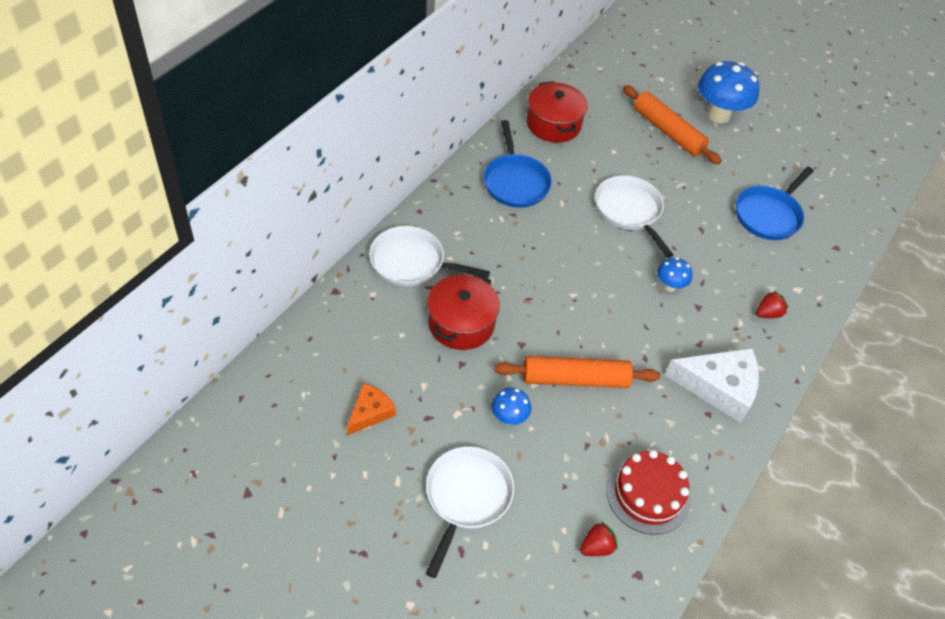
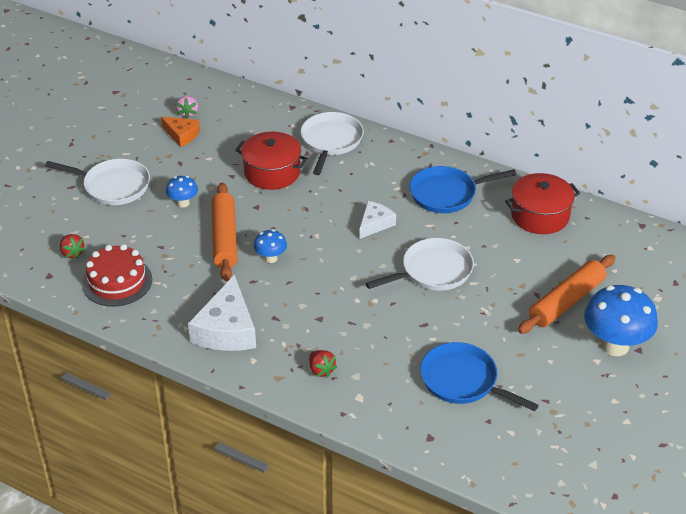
camera: 90 degrees right, 10 degrees down
(323, 403) = (188, 113): none -> pink strawberry
(558, 244) = (375, 224): none -> white cheese
(669, 286) = (341, 298): blue mushroom -> blue mushroom (271, 258)

